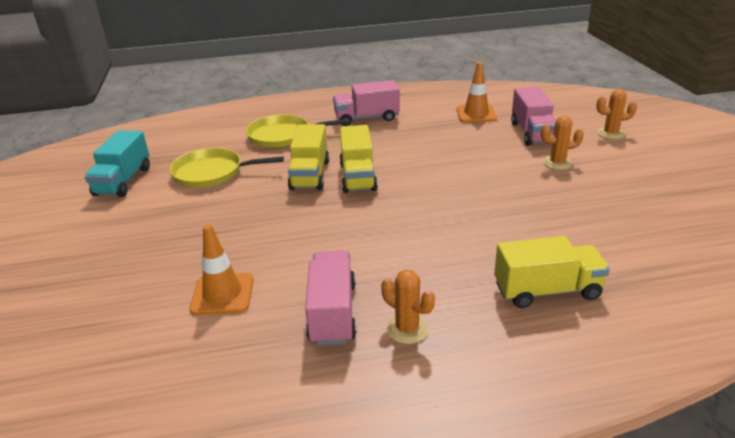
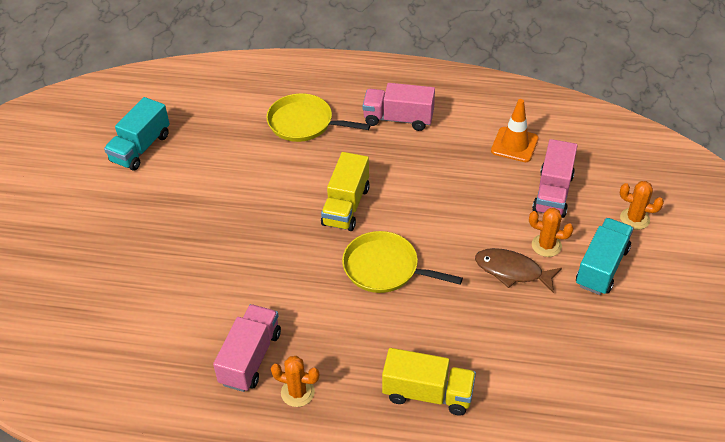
camera: 20 degrees right, 15 degrees up
(212, 173) = (219, 160): yellow pan -> yellow pan (385, 268)
(222, 294) = (177, 311): orange traffic cone -> none
(310, 175) = (304, 190): yellow truck -> none
(407, 329) = (297, 392): orange cactus -> orange cactus turned 45 degrees counterclockwise
(544, 184) = (512, 271): none -> brown fish
(615, 165) = (601, 267): none -> turquoise truck

